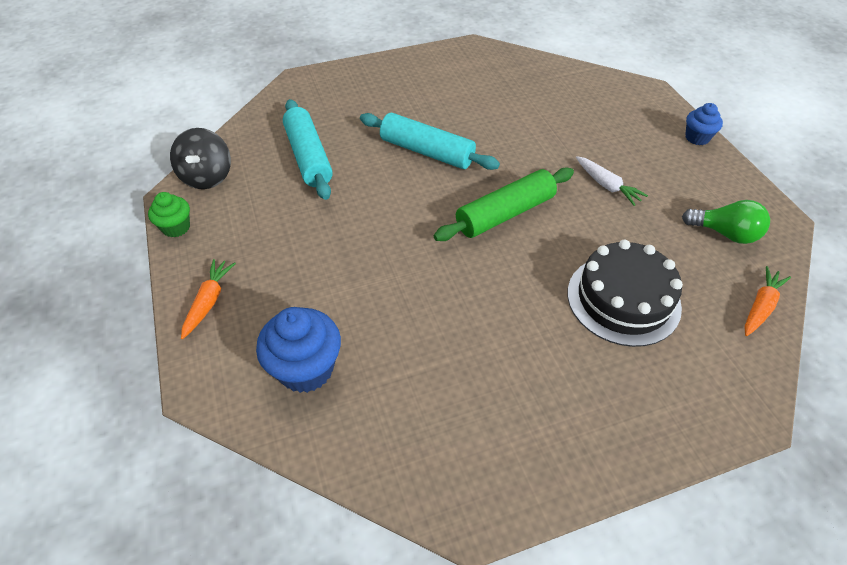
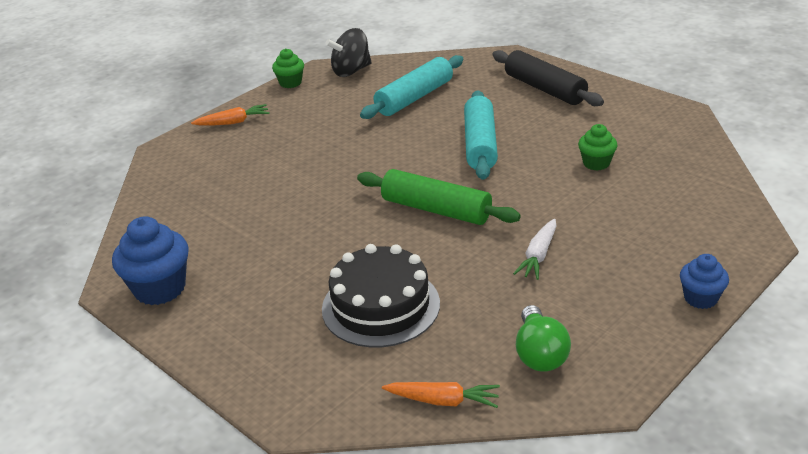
camera: 65 degrees right, 15 degrees down
(306, 369) = (200, 180): blue cupcake -> blue cupcake (160, 288)
(375, 86) = (545, 89): none -> black rolling pin
(507, 109) = (596, 163): none -> green cupcake

